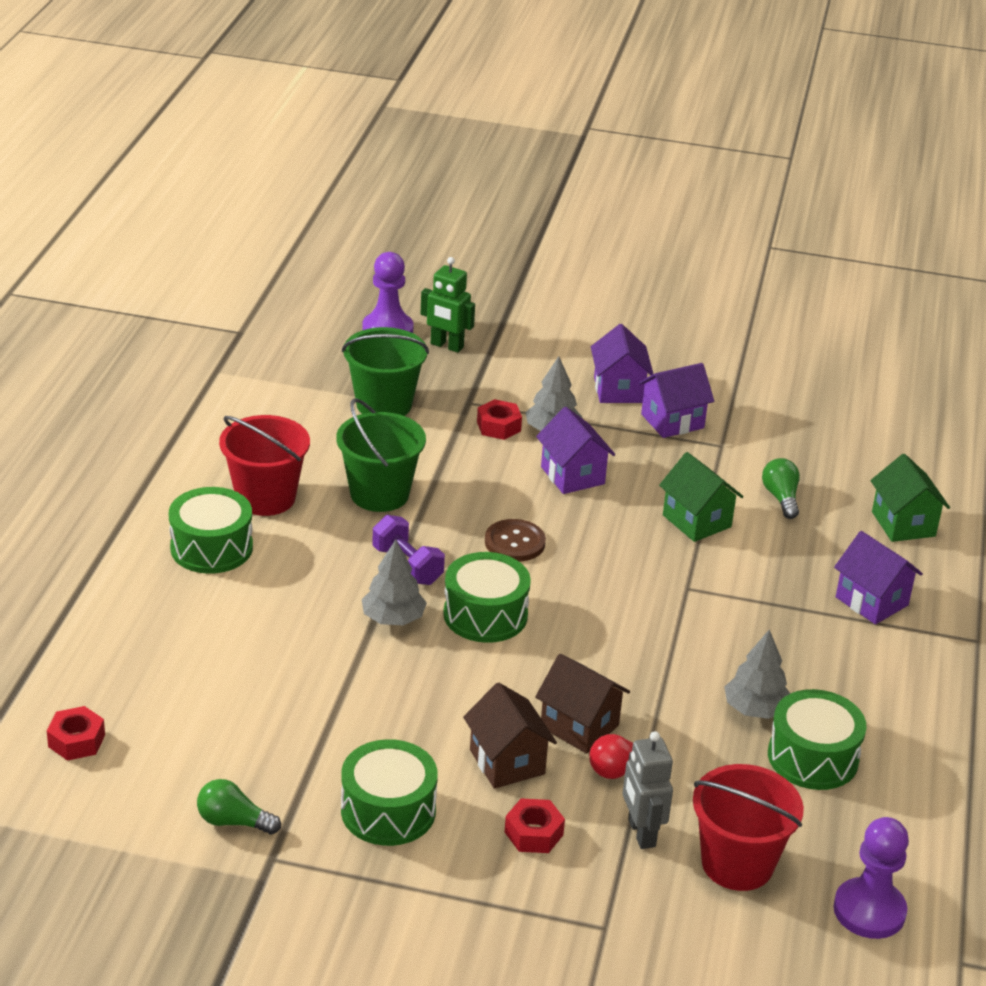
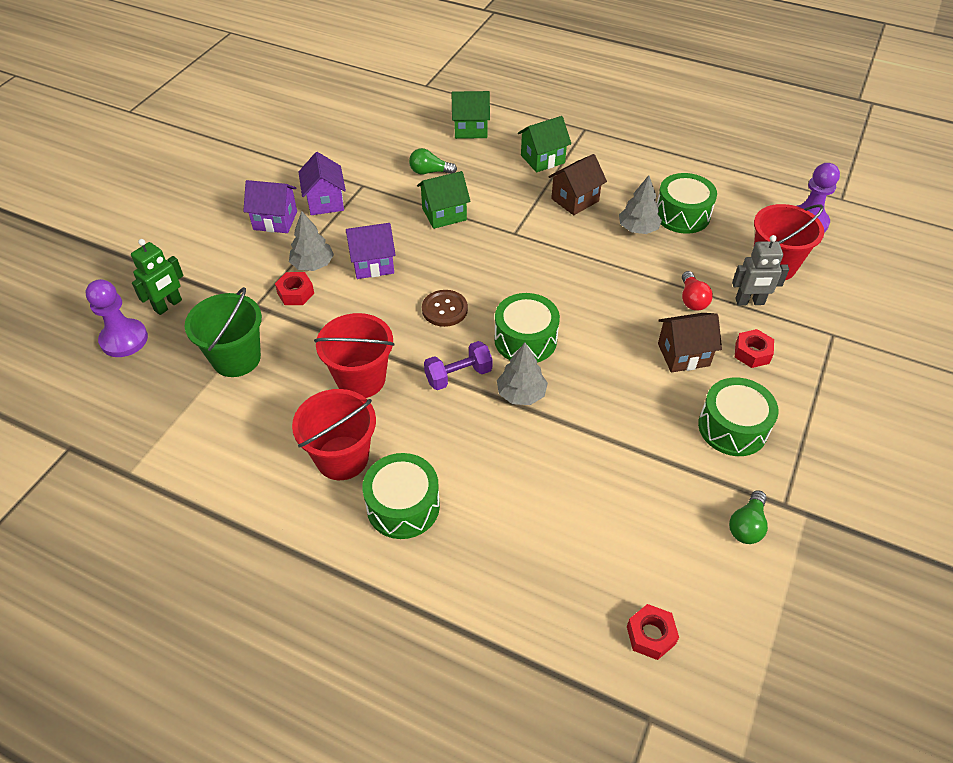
camera: 75 degrees left, 15 degrees up
(379, 494) = (361, 379): green bucket -> red bucket
(579, 726) = (649, 312): brown house -> brown house (575, 200)
(872, 601) = (542, 159): purple house -> green house

